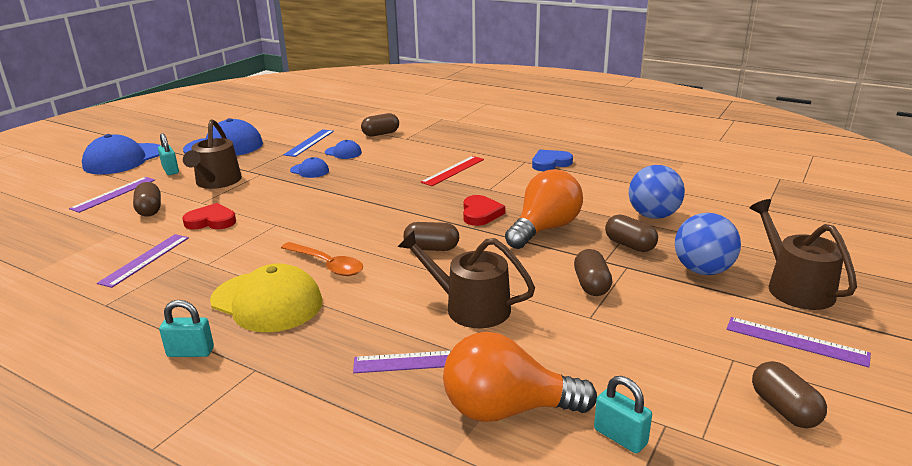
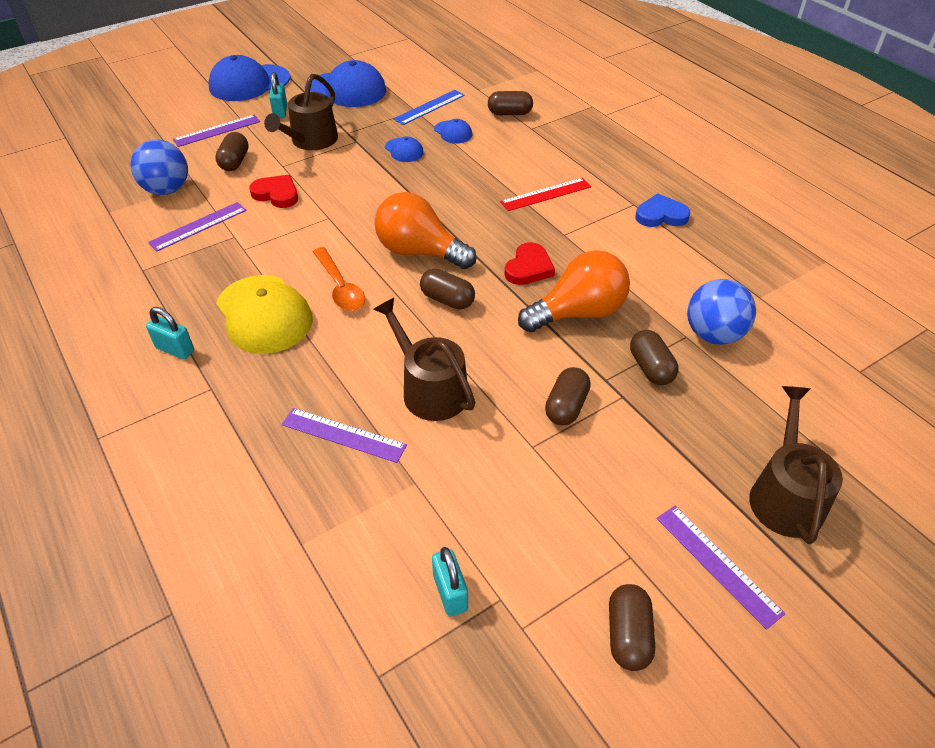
camera: 25 degrees right, 20 degrees up
(507, 409) = (377, 519): orange light bulb -> orange light bulb (419, 252)
(702, 270) = (701, 432): blue ball -> blue ball (167, 190)

